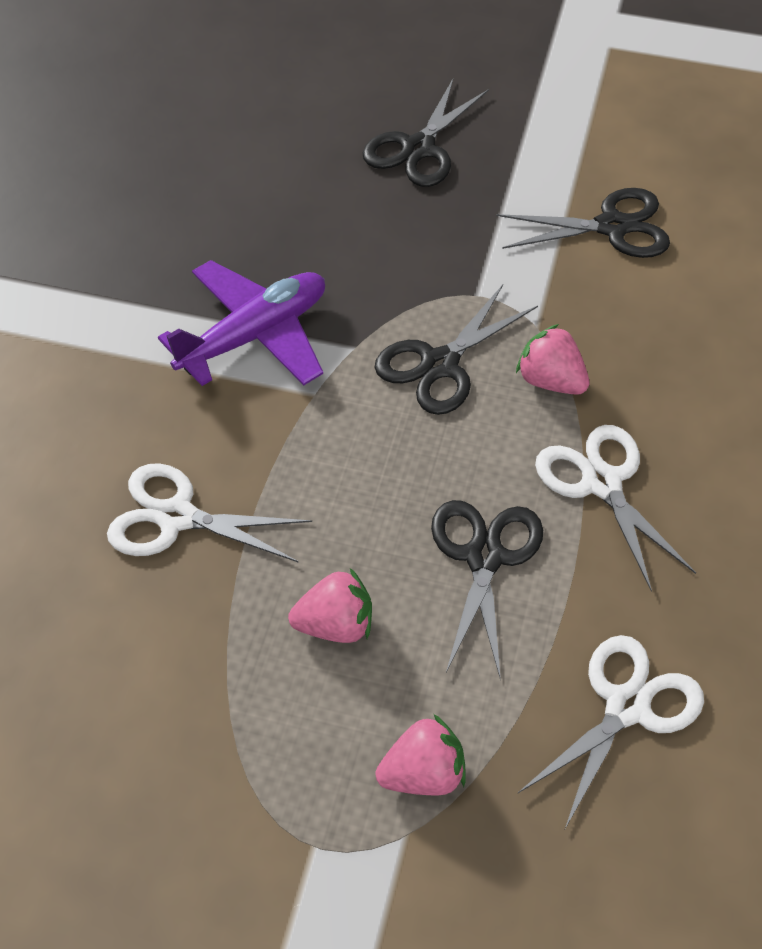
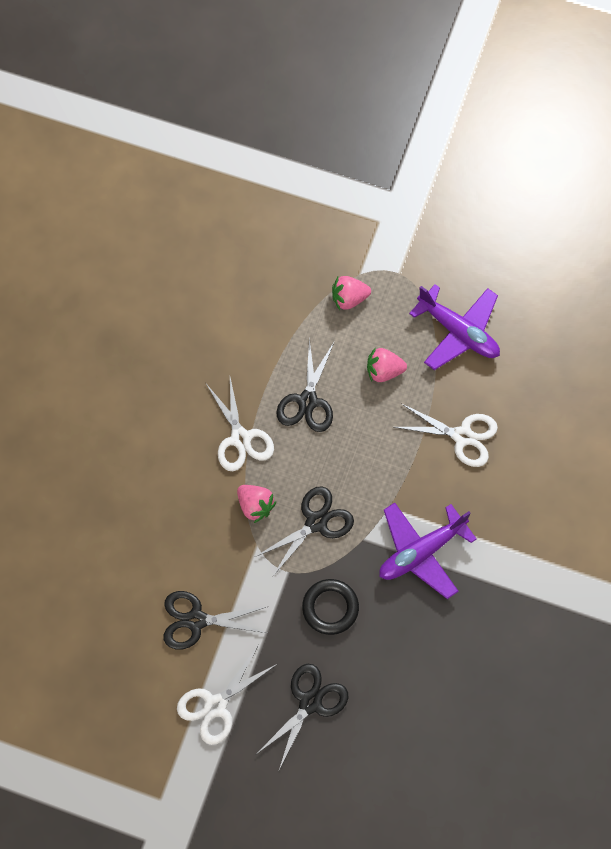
camera: 175 degrees left, 15 degrees up
(177, 719) = (458, 332): none -> purple plane
(401, 255) = (330, 608): none -> black ring
(627, 707) = (253, 321): white scissors -> white scissors (216, 705)

